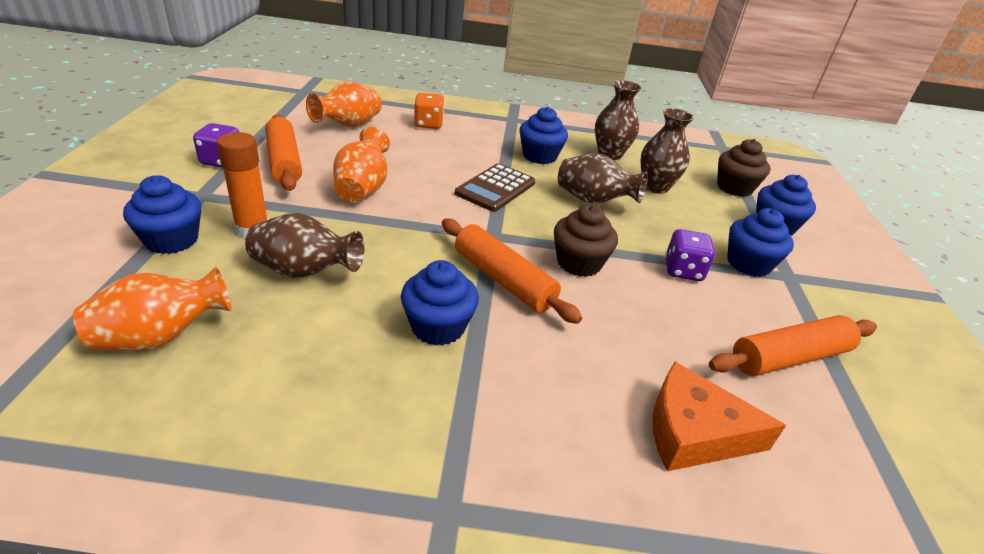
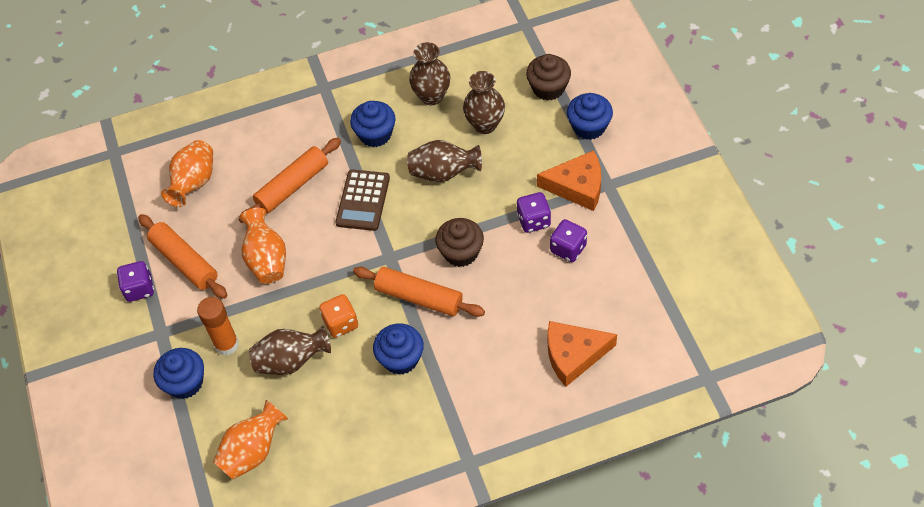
camera: 15 degrees left, 20 degrees up
(428, 124) = (258, 140): orange dice -> orange dice (341, 323)
(720, 311) = (568, 249): none -> purple dice
(748, 264) = (577, 186): blue cupcake -> orange cheese
(789, 357) = (618, 268): orange rolling pin -> orange rolling pin (292, 186)

